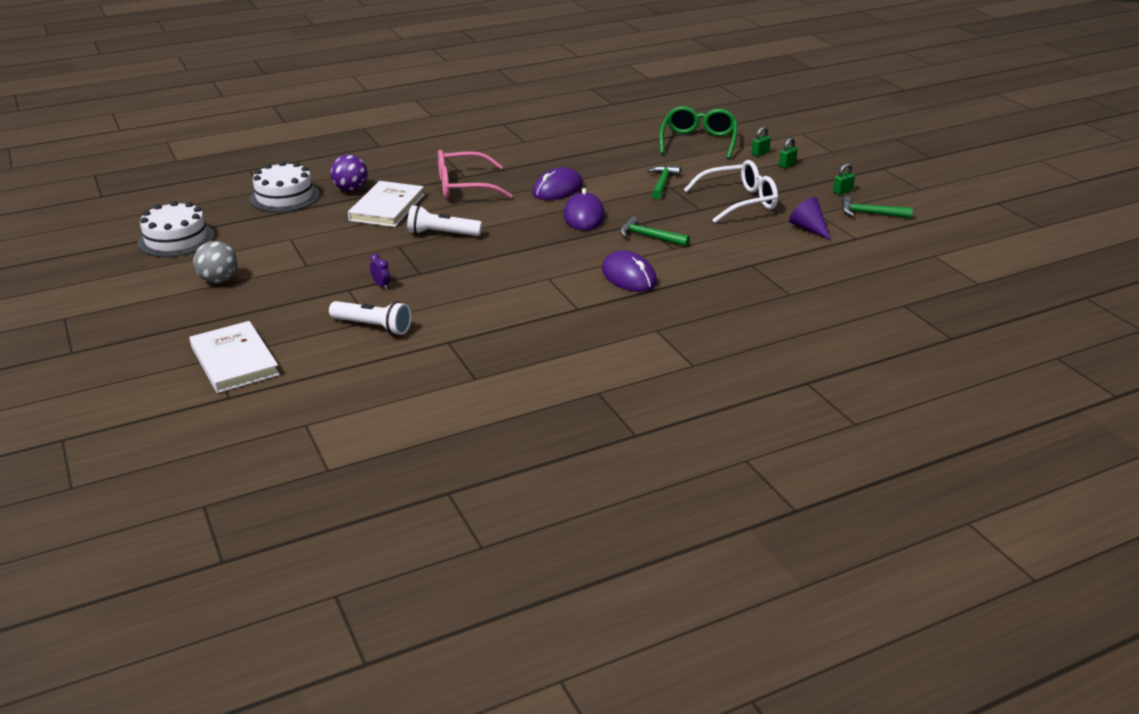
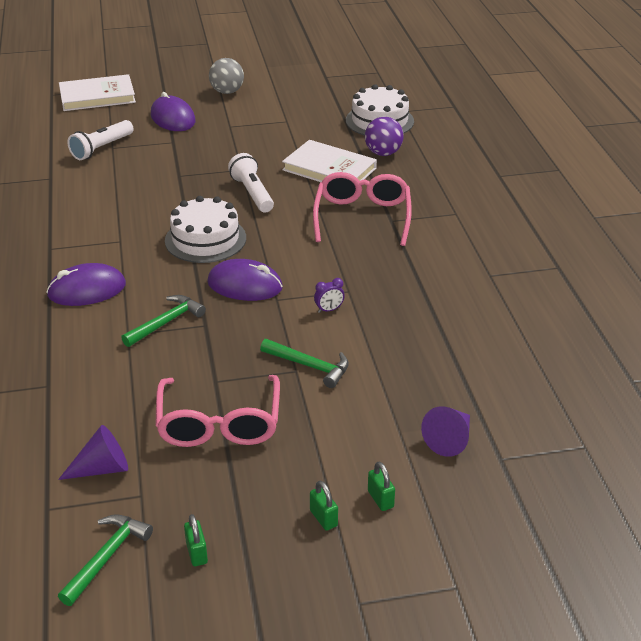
camera: 105 degrees right, 5 degrees up
(176, 239) = (313, 76): white cake -> white cake (205, 239)
(381, 285) = (169, 156): purple clock -> purple clock (329, 310)
(442, 234) = (252, 193): white flashlight -> white flashlight turned 45 degrees counterclockwise
(557, 189) = (328, 278): purple mouse -> purple mouse (173, 118)
(698, 141) = (450, 439): green glasses -> purple cone
(739, 201) = (219, 424): white glasses -> pink glasses

